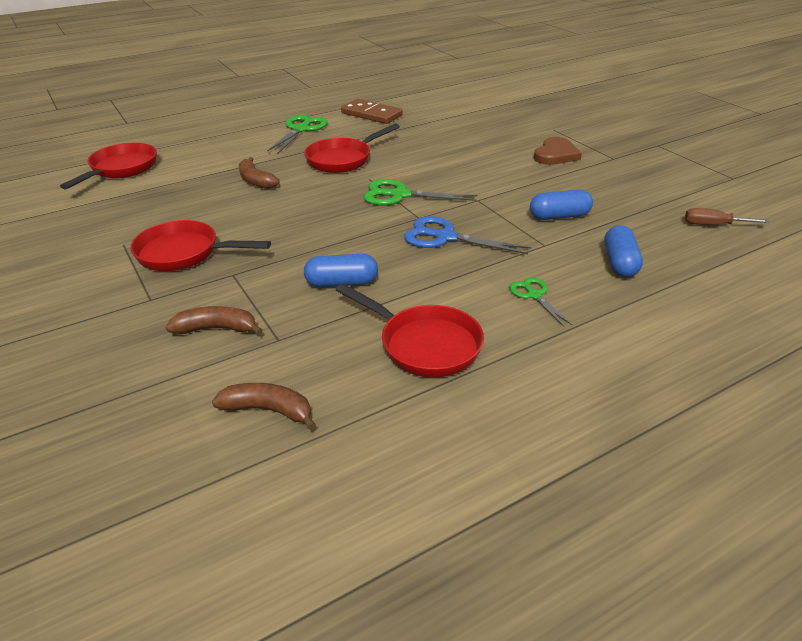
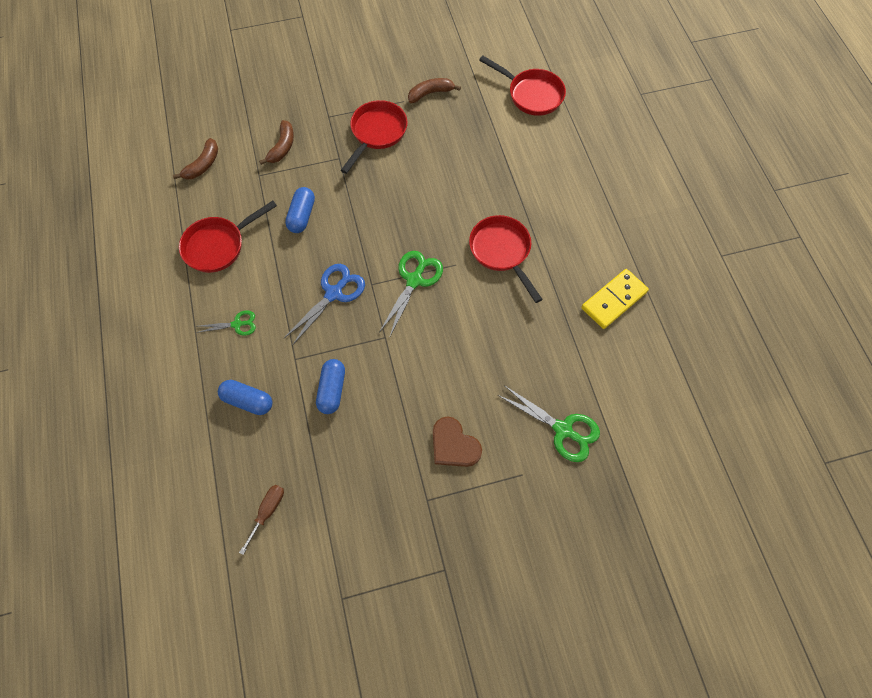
camera: 105 degrees right, 30 degrees up
(256, 181) = (478, 182): brown banana -> brown banana (430, 93)
(301, 129) = (586, 229): green scissors -> green scissors (562, 429)
(371, 114) = (613, 300): brown domino -> yellow domino

